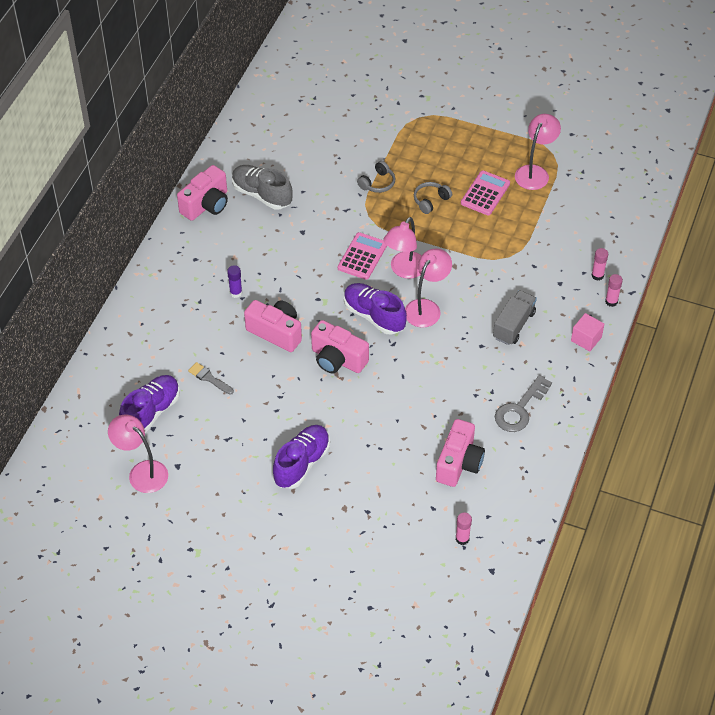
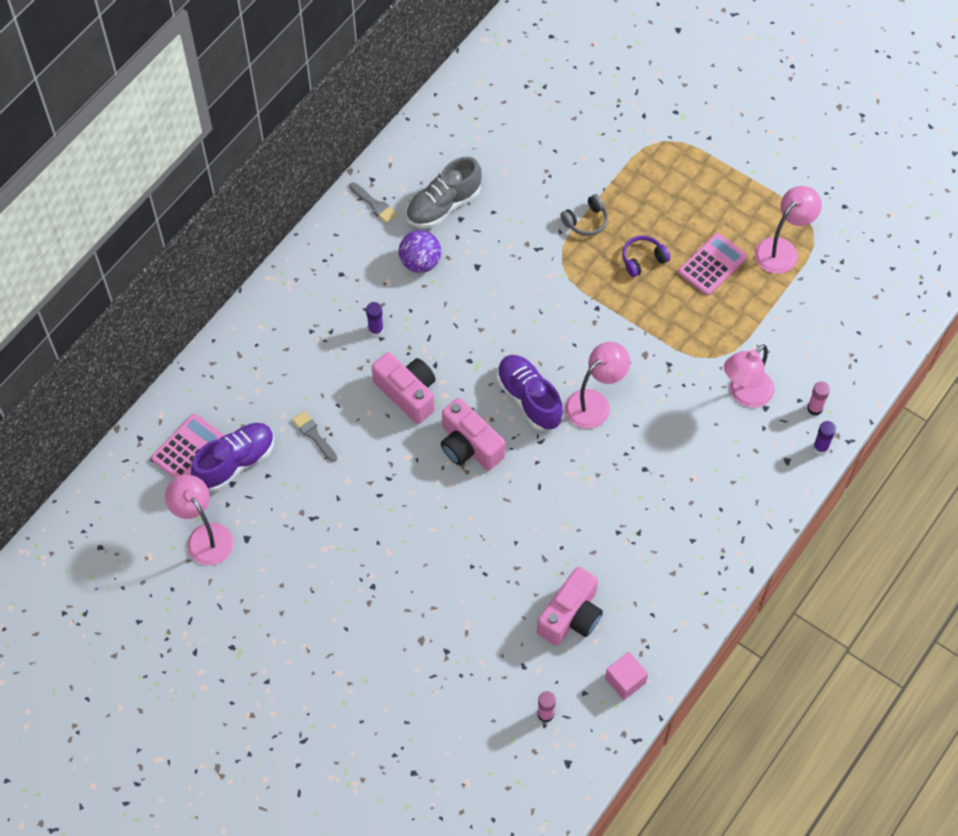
camera: 15 degrees right, 10 degrees up
(206, 205) = (374, 204): pink camera -> grey brush
(256, 238) = (420, 262): none -> purple ball
(262, 194) = (443, 205): grey shoe -> grey shoe turned 90 degrees counterclockwise
(302, 463) = (389, 570): purple shoe -> none
(362, 256) = (538, 316): pink calculator -> pink calculator (188, 448)
(404, 270) = (583, 347): pink lamp -> pink lamp (744, 395)
(430, 200) = (643, 259): grey headphones -> purple headphones
(514, 325) = (692, 451): grey truck -> none
(519, 409) = (664, 564): grey key -> none
(586, 339) = (773, 490): pink cube -> pink cube (625, 680)
(611, 301) = (820, 447): pink glue stick -> purple glue stick

